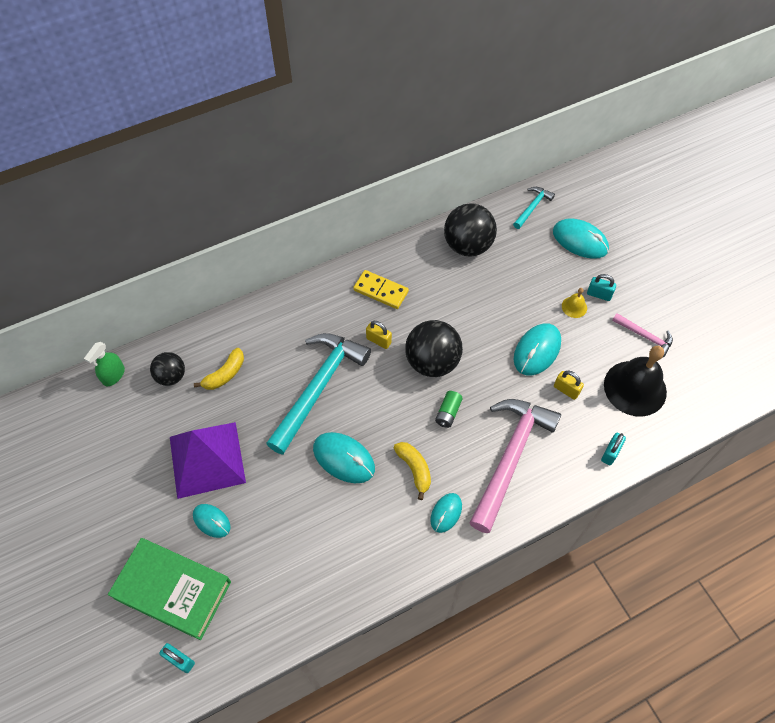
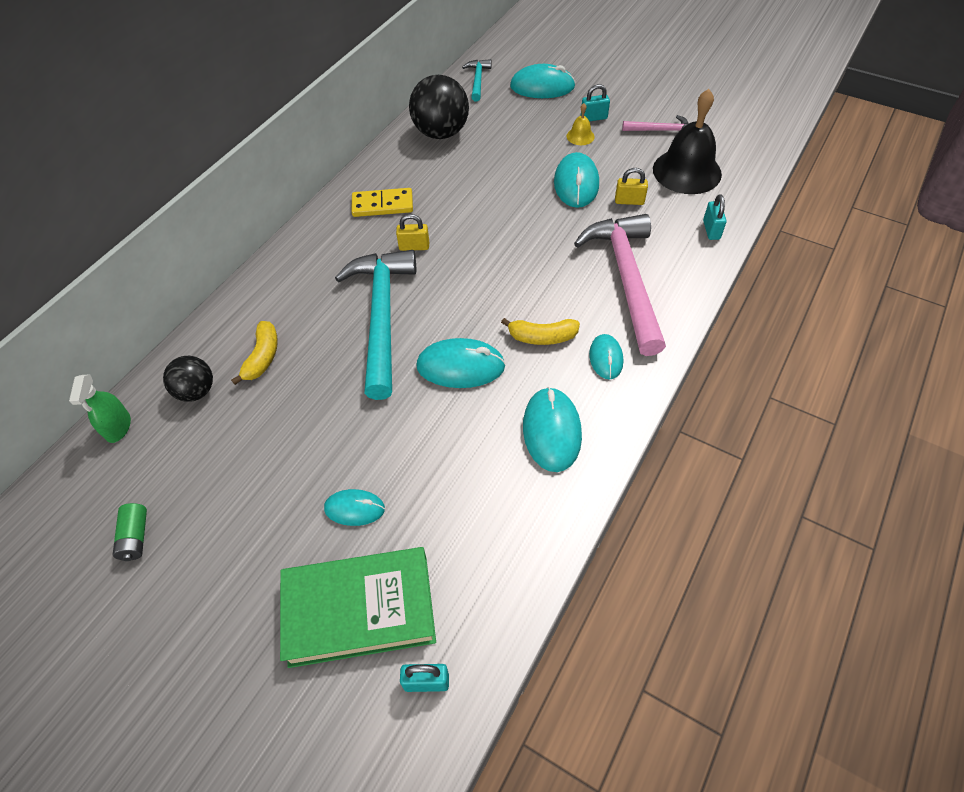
camera: 30 degrees left, 5 degrees down
(207, 459) = (302, 450): purple pyramid -> none
(368, 545) = (552, 431): none -> turquoise mouse
(414, 469) = (542, 337): yellow banana -> yellow banana turned 150 degrees clockwise
(432, 362) = (484, 239): black ball -> none
(448, 413) = (535, 273): green battery -> green battery (135, 537)

